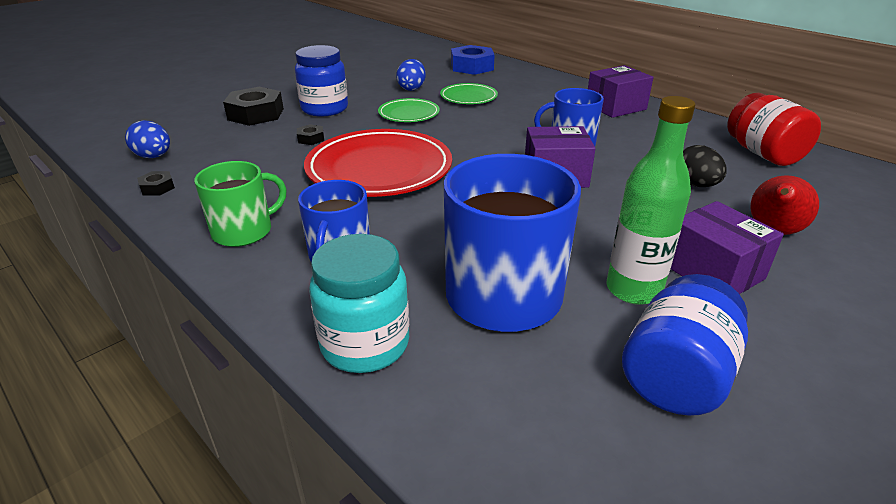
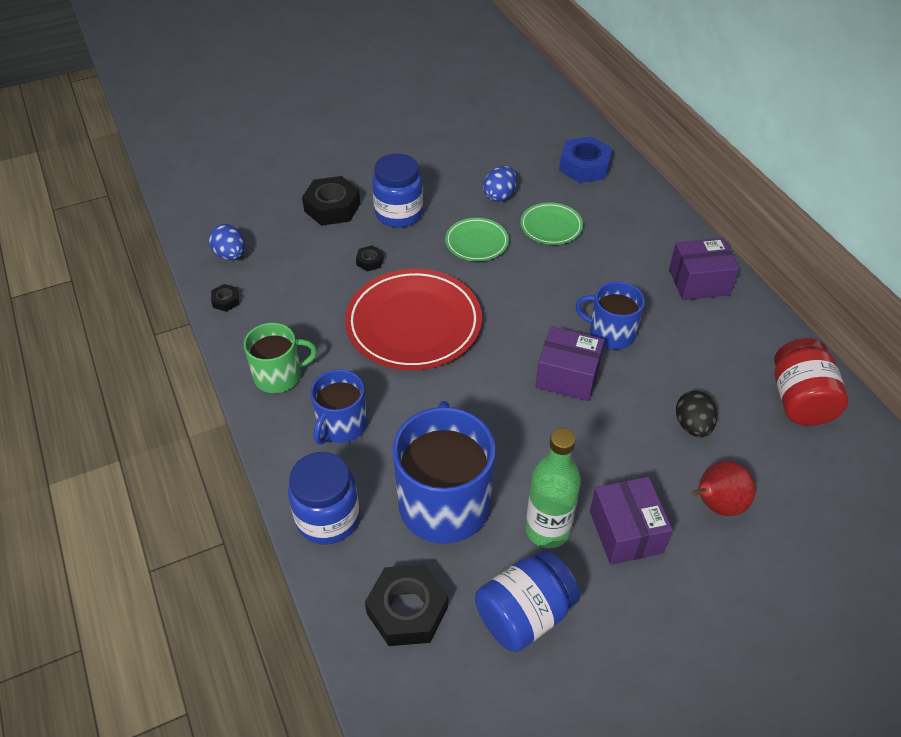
camera: 20 degrees right, 15 degrees up
(365, 344) = (328, 518): turquoise jar -> blue jar
(528, 415) = (407, 610): none -> black nut

